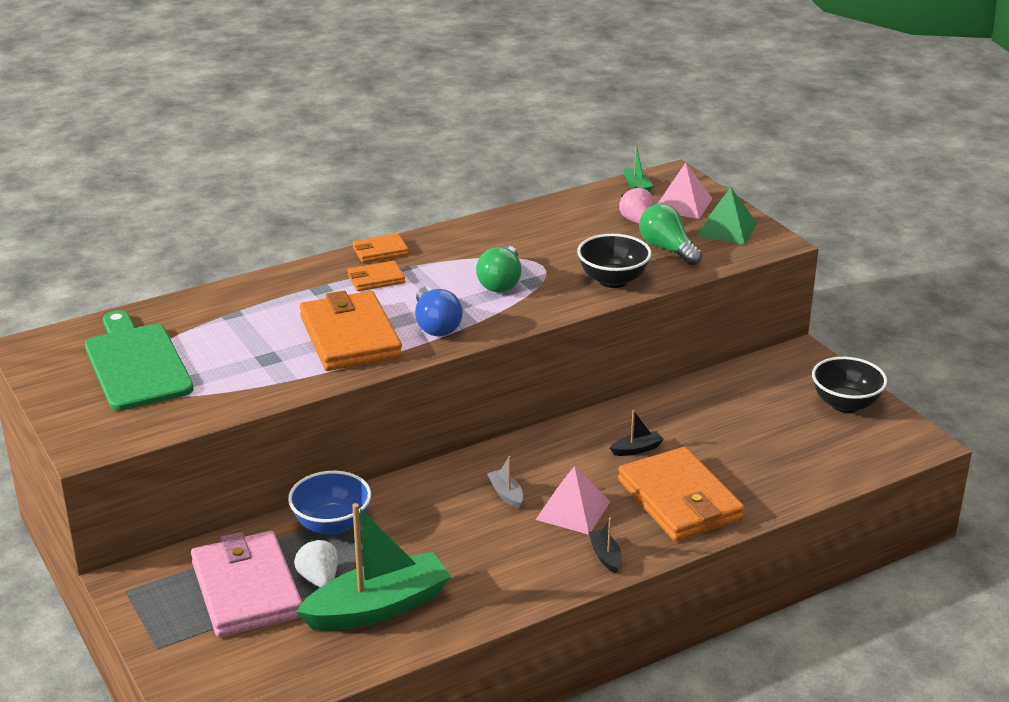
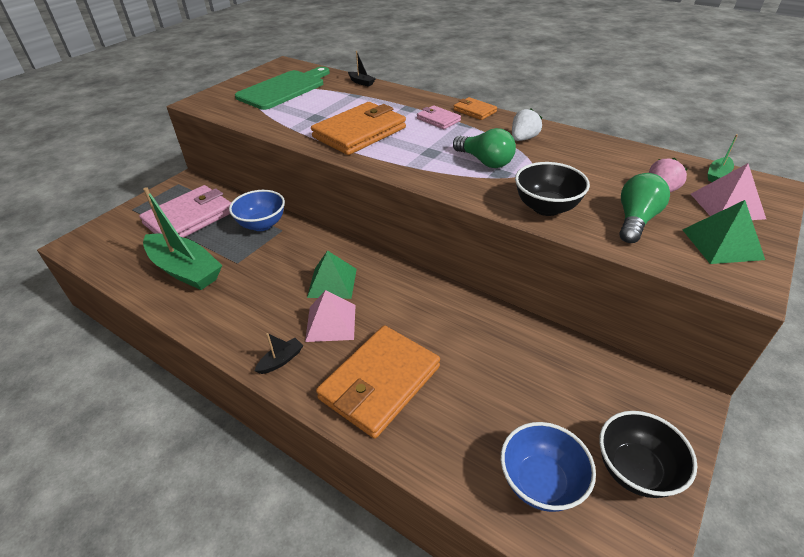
camera: 65 degrees right, 10 degrees up
(319, 579) = (207, 238): white strawberry -> white strawberry (523, 138)
(376, 279) = (438, 120): orange wallet -> pink wallet
(435, 325) = (400, 155): blue light bulb -> none
(501, 282) = (485, 161): green light bulb -> green light bulb turned 120 degrees counterclockwise
(506, 494) = (332, 283): grey boat -> green pyramid
(636, 449) = (433, 332): black boat -> black boat (361, 82)
(831, 450) = (540, 482): none -> blue bowl

